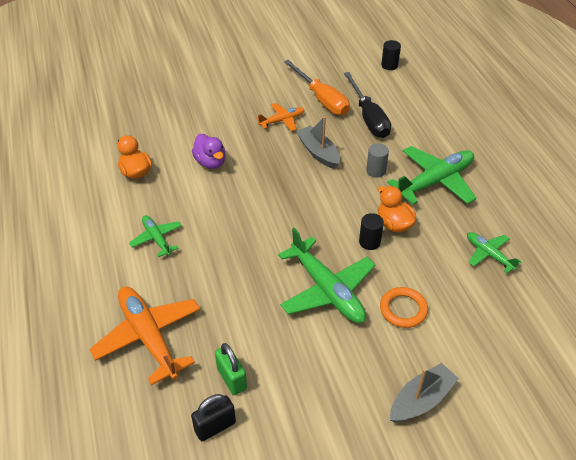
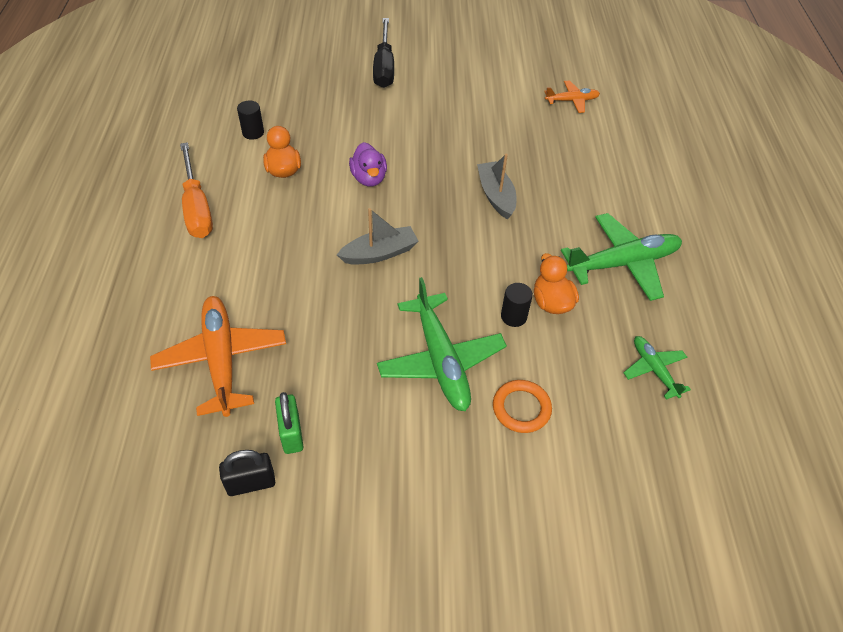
camera: 15 degrees right, 5 degrees up
(157, 238) = (275, 251): green plane -> none
(282, 121) = (469, 148): orange plane -> orange plane (571, 101)
(321, 99) = (525, 133): orange screwdriver -> orange screwdriver (197, 207)
(368, 118) = (572, 168): black screwdriver -> black screwdriver (384, 67)
(376, 171) = (555, 233): grey cylinder -> none
(389, 65) = (622, 110): black cylinder -> black cylinder (253, 132)
(421, 400) = (498, 524): grey boat -> grey boat (379, 253)

